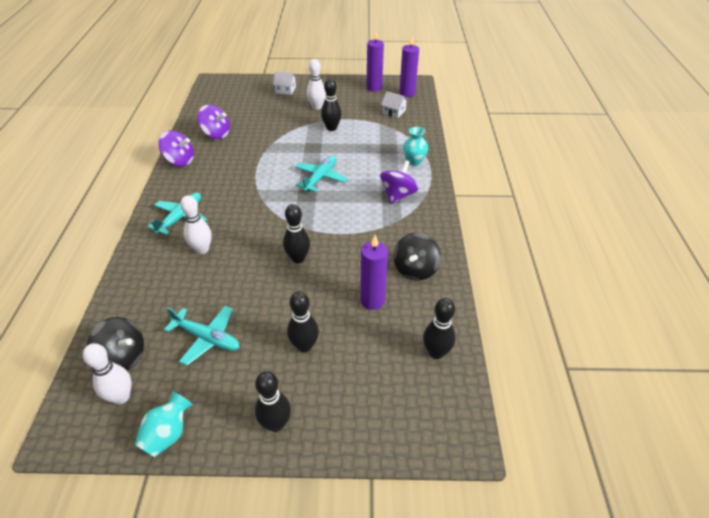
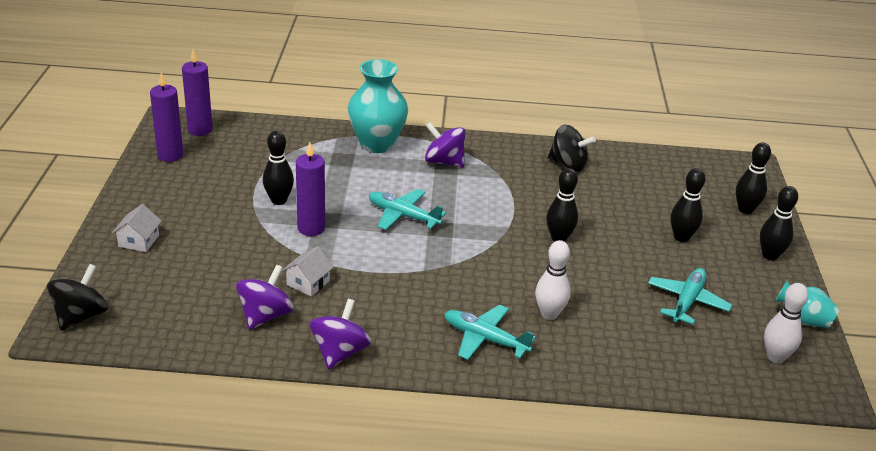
camera: 90 degrees left, 10 degrees down
(123, 357) = (727, 363): black spinning top -> black spinning top (81, 316)
(317, 107) = (211, 211): white bowling pin -> none
(372, 300) = (615, 194): purple candle -> purple candle (311, 228)
(394, 112) = (250, 146): white house -> white house (308, 283)
(414, 162) = (377, 144): turquoise vase -> turquoise vase, size x1.84
(436, 352) = (670, 166): black bowling pin -> black bowling pin (745, 210)

